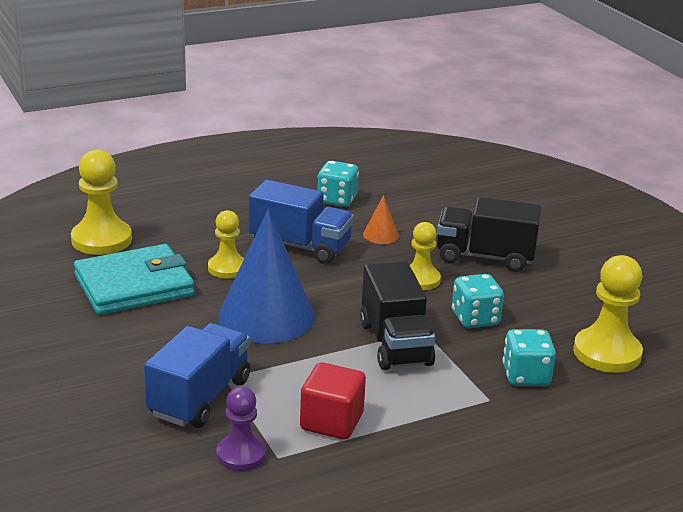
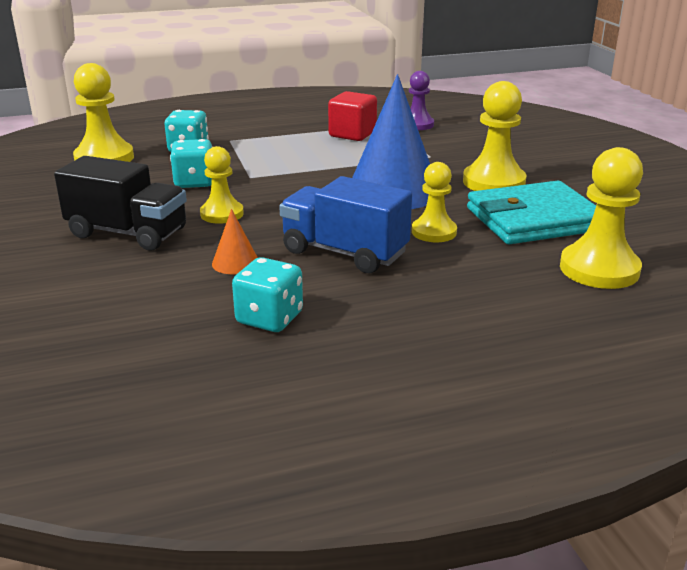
camera: 170 degrees left, 0 degrees up
(158, 334) = (494, 182): none -> yellow pawn
(199, 397) = (449, 147): blue truck -> none
(395, 344) = (281, 169): black truck -> none

